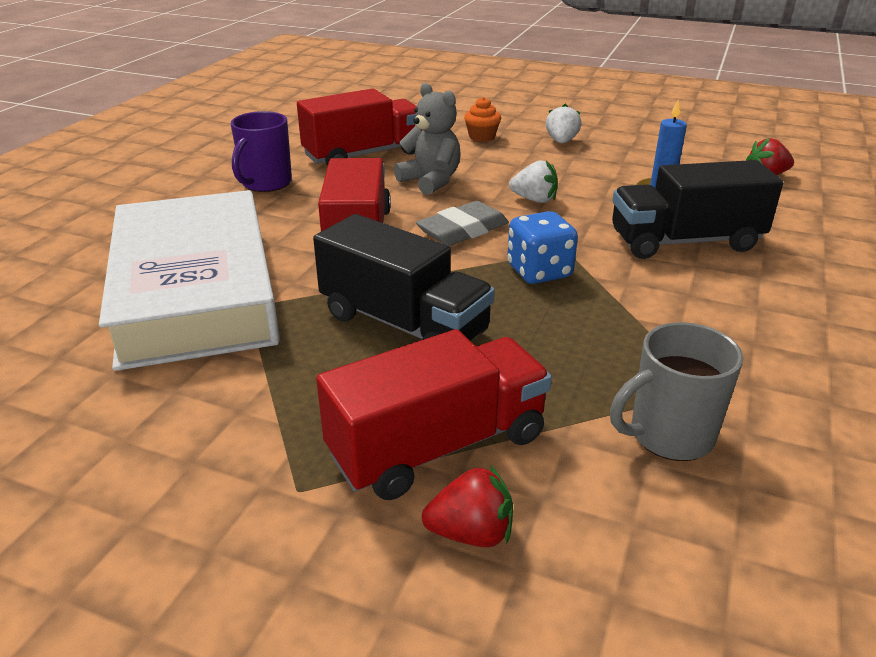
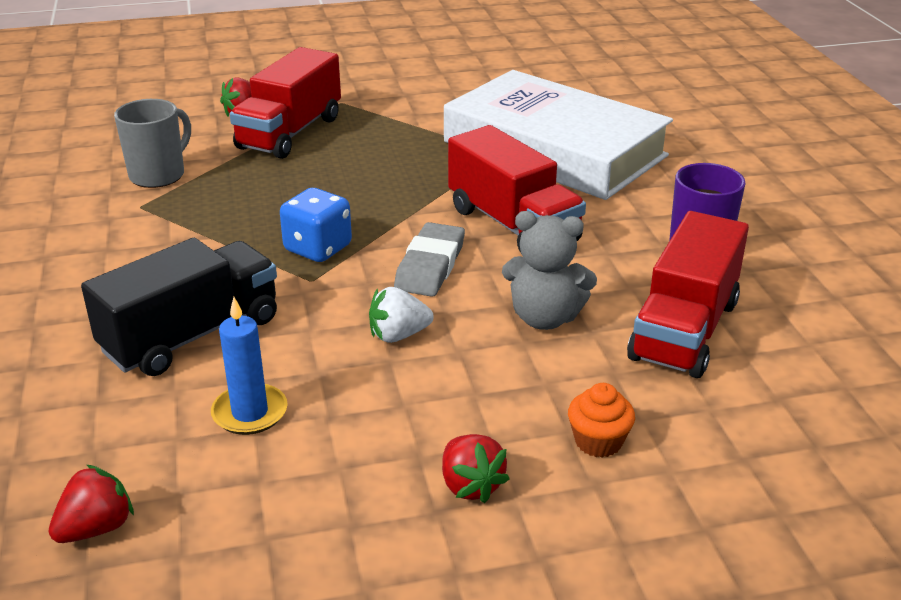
camera: 145 degrees right, 0 degrees up
(404, 324) = (381, 177): black truck -> none
(561, 142) = (470, 485): white strawberry -> red strawberry

